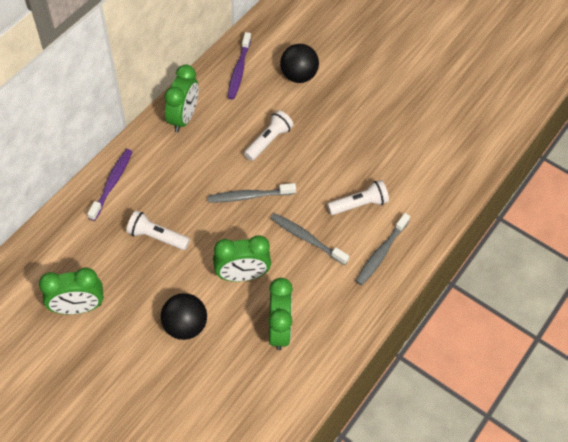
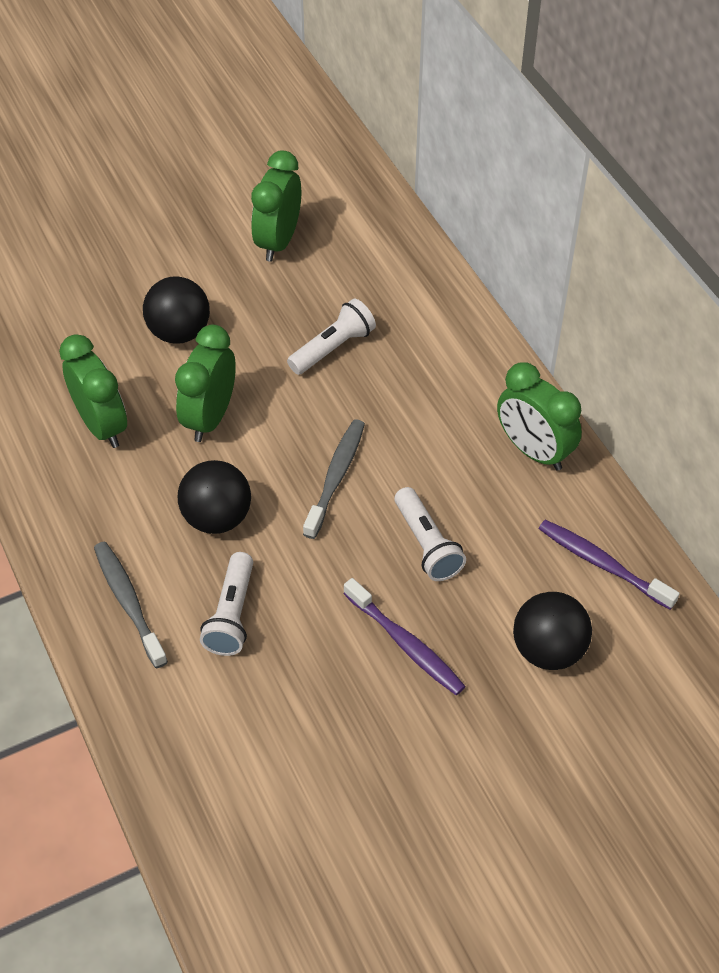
camera: 120 degrees right, 5 degrees down
(112, 183) = (453, 328): purple toothbrush -> purple toothbrush (405, 644)
(279, 329) = (102, 425): green clock -> green clock turned 150 degrees counterclockwise
(307, 239) = (217, 517): grey toothbrush -> black ball

